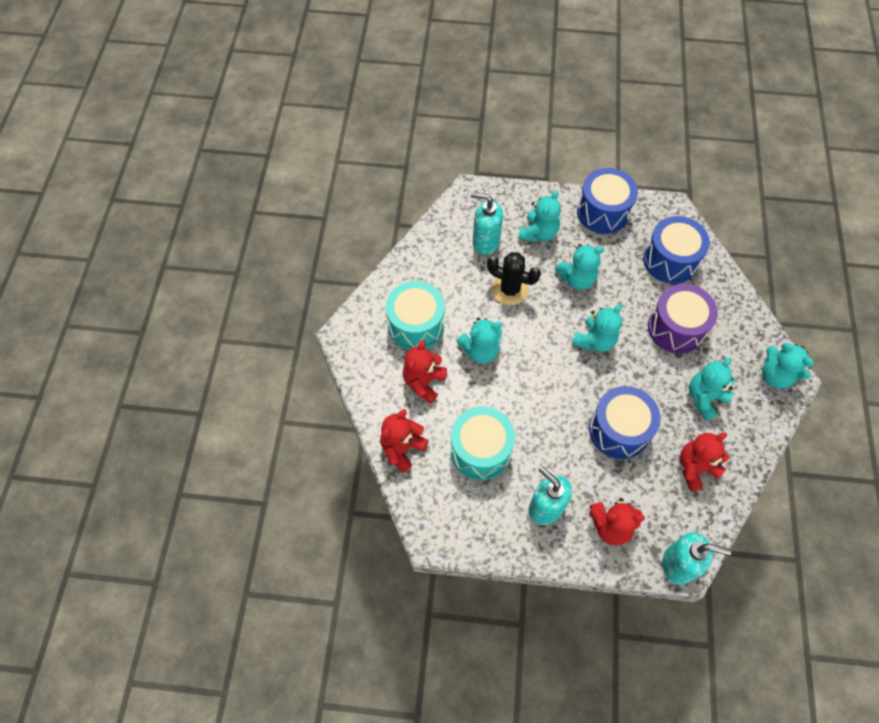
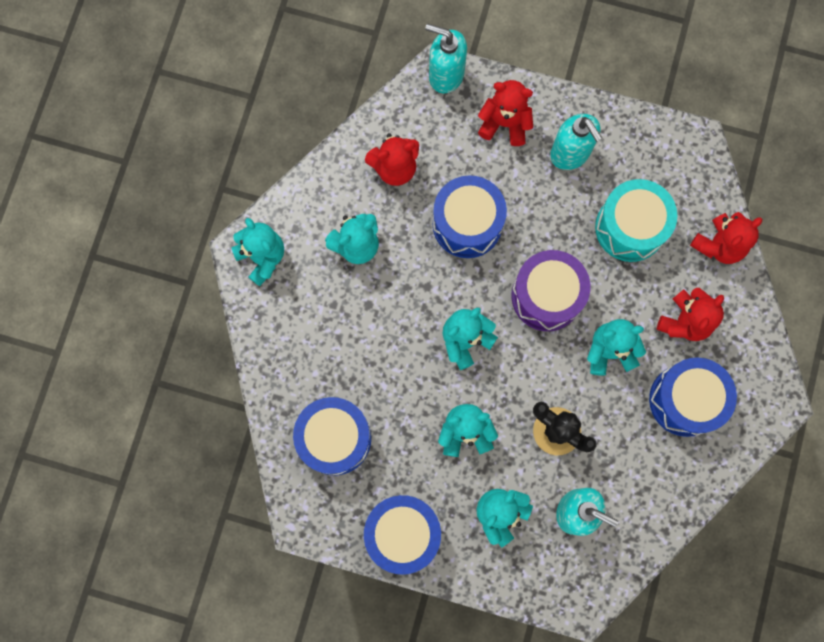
camera: 170 degrees left, 15 degrees up
(416, 325) = (685, 400): turquoise drum -> blue drum
(676, 328) = (360, 339): purple drum -> purple drum (546, 296)

